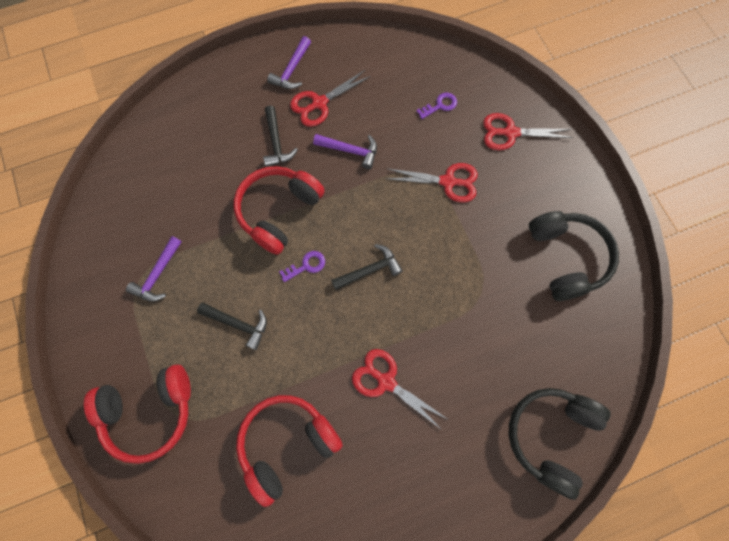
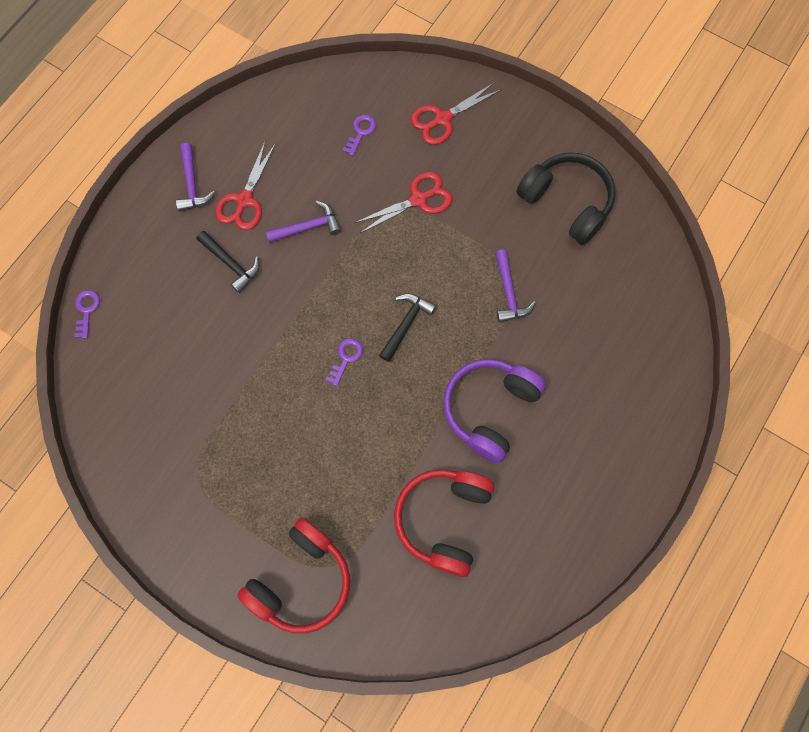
camera: 35 degrees left, 0 degrees up
(156, 113) = (86, 310): none -> purple key
(158, 274) = (212, 459): purple hammer -> purple hammer (509, 293)
(238, 324) = (323, 451): black hammer -> none
(279, 212) = (283, 326): red headphones -> none
(386, 381) = (490, 409): red scissors -> purple headphones
(550, 435) = (653, 360): black headphones -> none

